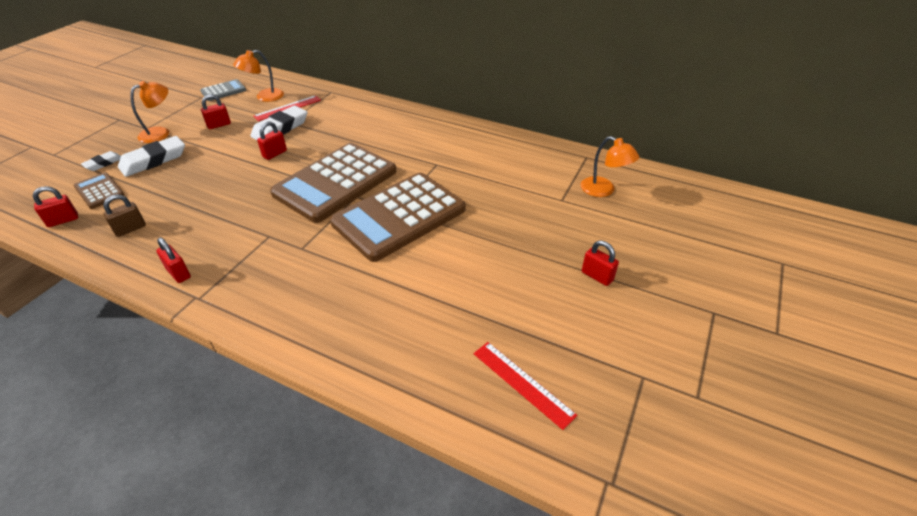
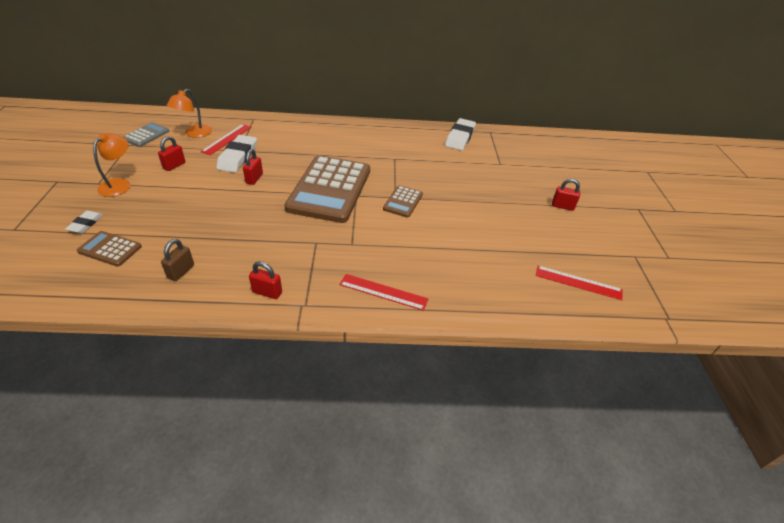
camera: 30 degrees left, 0 degrees up
(63, 220) = (99, 284): red padlock -> none
(154, 160) = (139, 209): white eraser -> white eraser (460, 137)
(283, 311) = (383, 292): none -> red ruler
(399, 216) = (403, 202): brown calculator -> brown calculator, size x0.45
(603, 190) = (519, 152): orange lamp -> none

